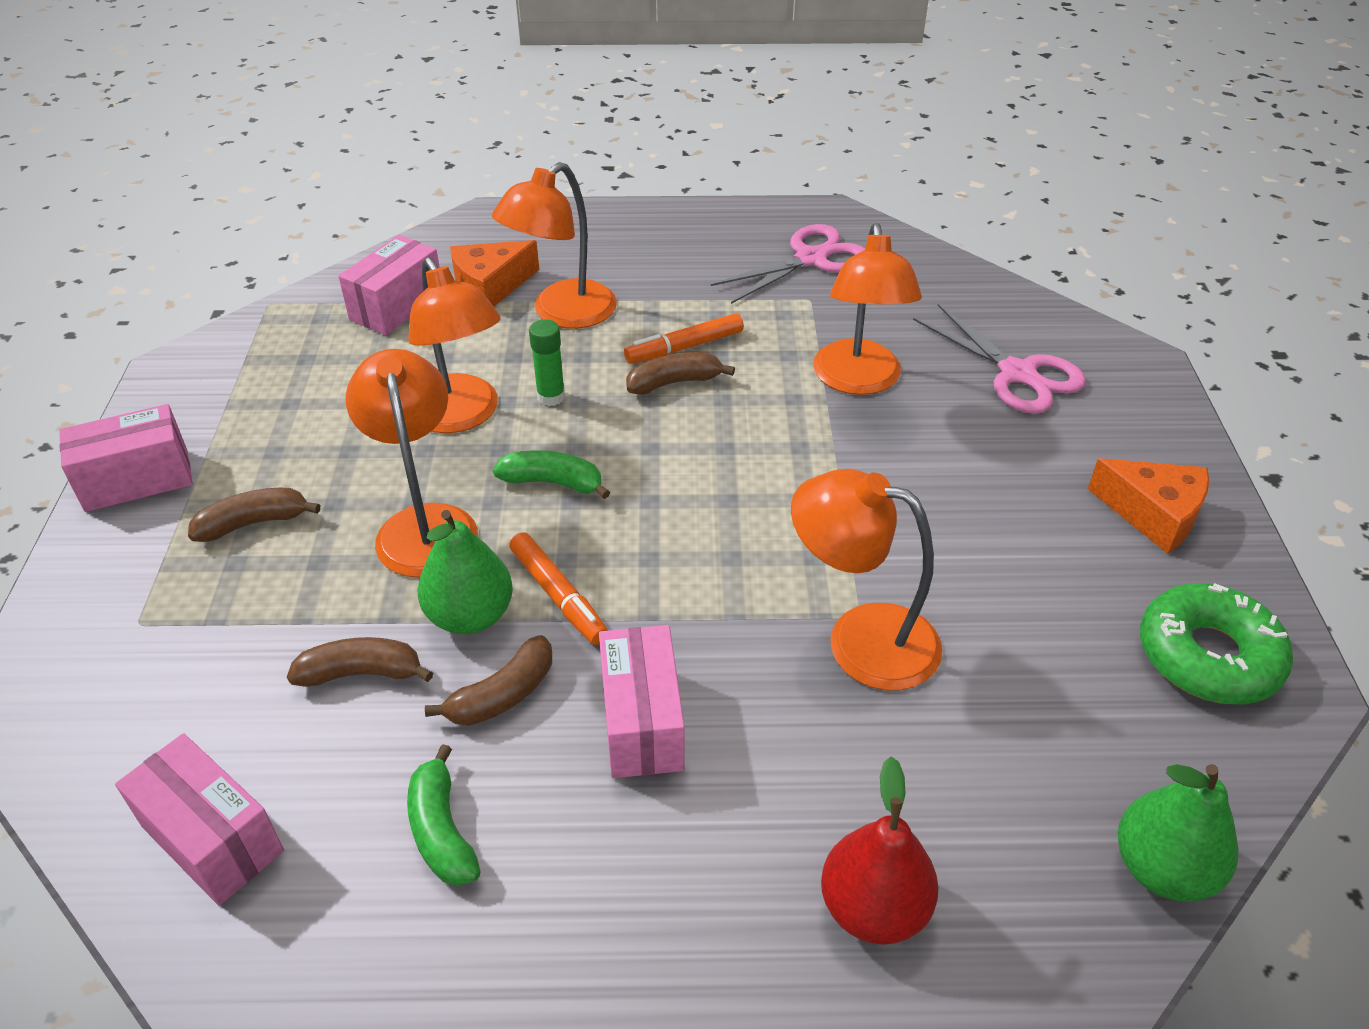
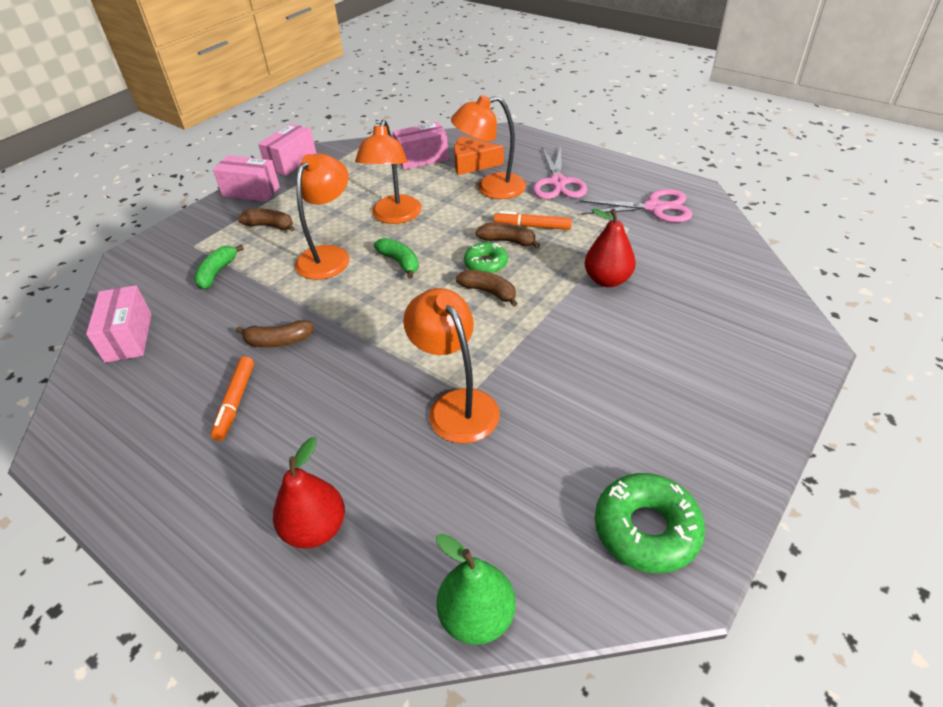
camera: 40 degrees right, 0 degrees up
(362, 673) = (240, 304): brown banana -> brown banana (489, 292)
(442, 830) = (197, 381): green banana -> green banana (217, 272)
(470, 616) = (303, 302): green pear -> none
(551, 397) = (442, 224): green glue stick -> none
(558, 596) = (346, 312): orange marker -> orange marker (235, 402)
(642, 722) = (317, 384): pink box -> pink box (291, 162)
(681, 428) = (486, 263): none -> green donut
(858, 381) = (607, 280): orange lamp -> red pear
(1018, 374) = (712, 317): pink scissors -> pink scissors (558, 183)
(1153, 514) = (709, 434): orange cheese -> none

